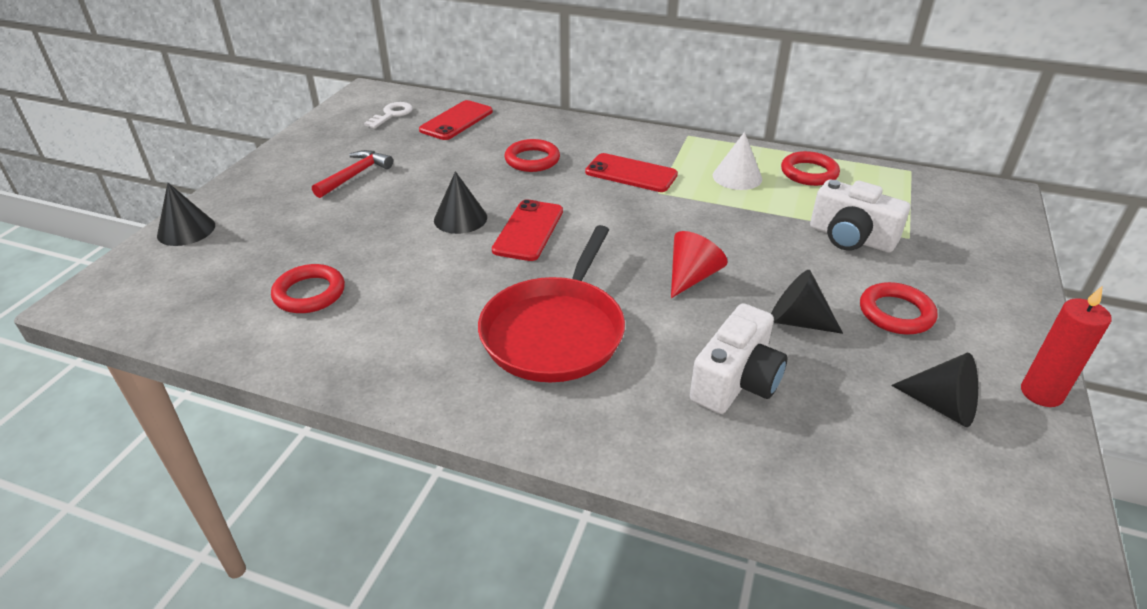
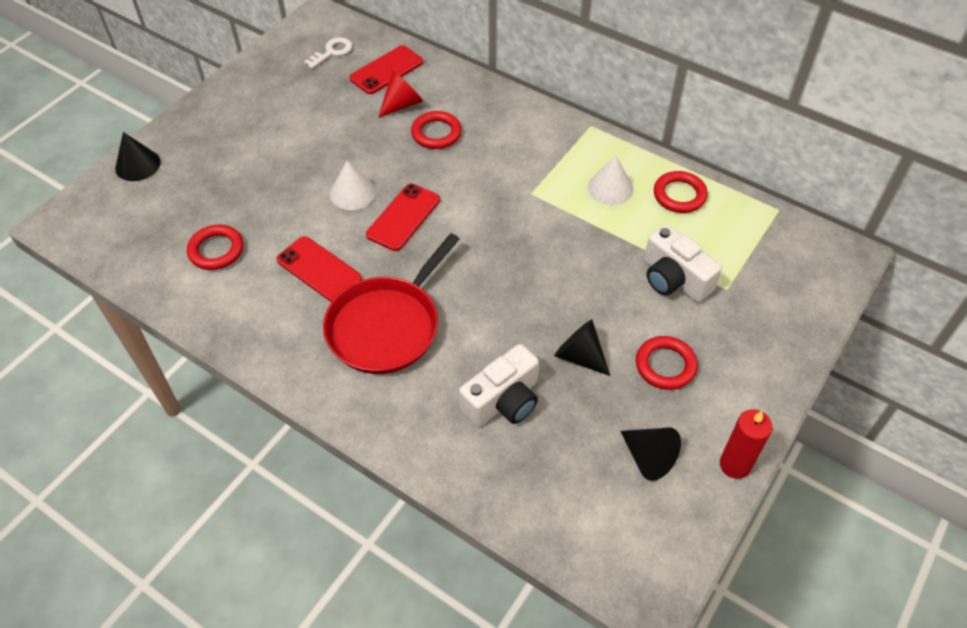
camera: 15 degrees right, 15 degrees up
(355, 175) = (281, 126): red hammer -> none
(460, 218) = (353, 193): black cone -> white cone
(631, 173) = (516, 166): red phone -> red phone (319, 269)
(691, 277) = (516, 294): red cone -> red cone (402, 104)

